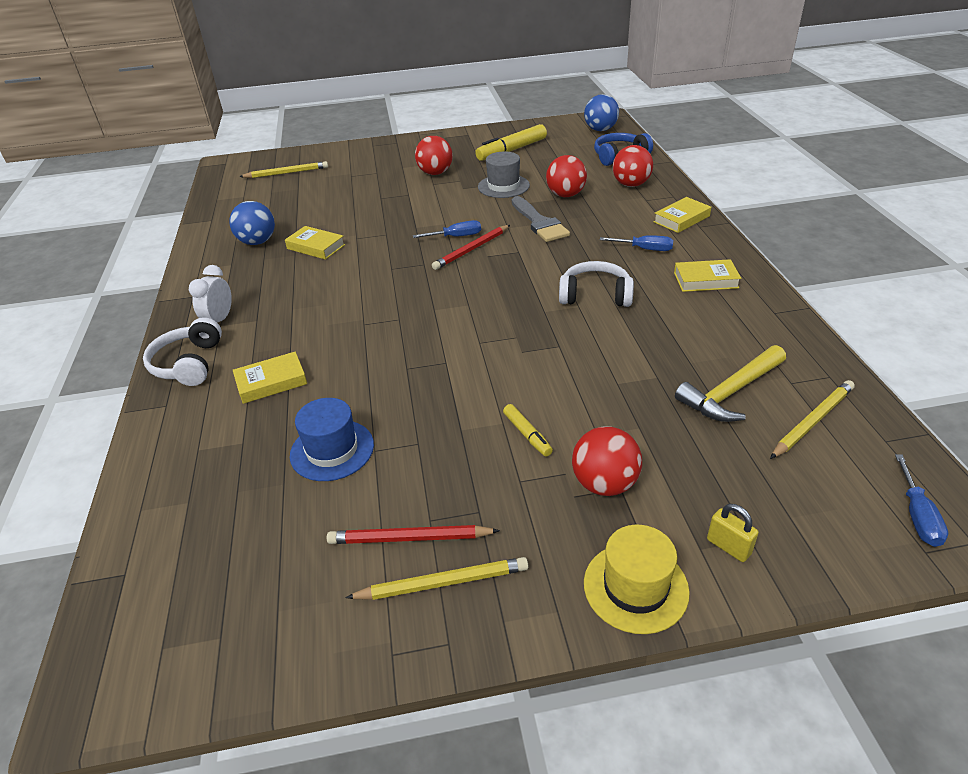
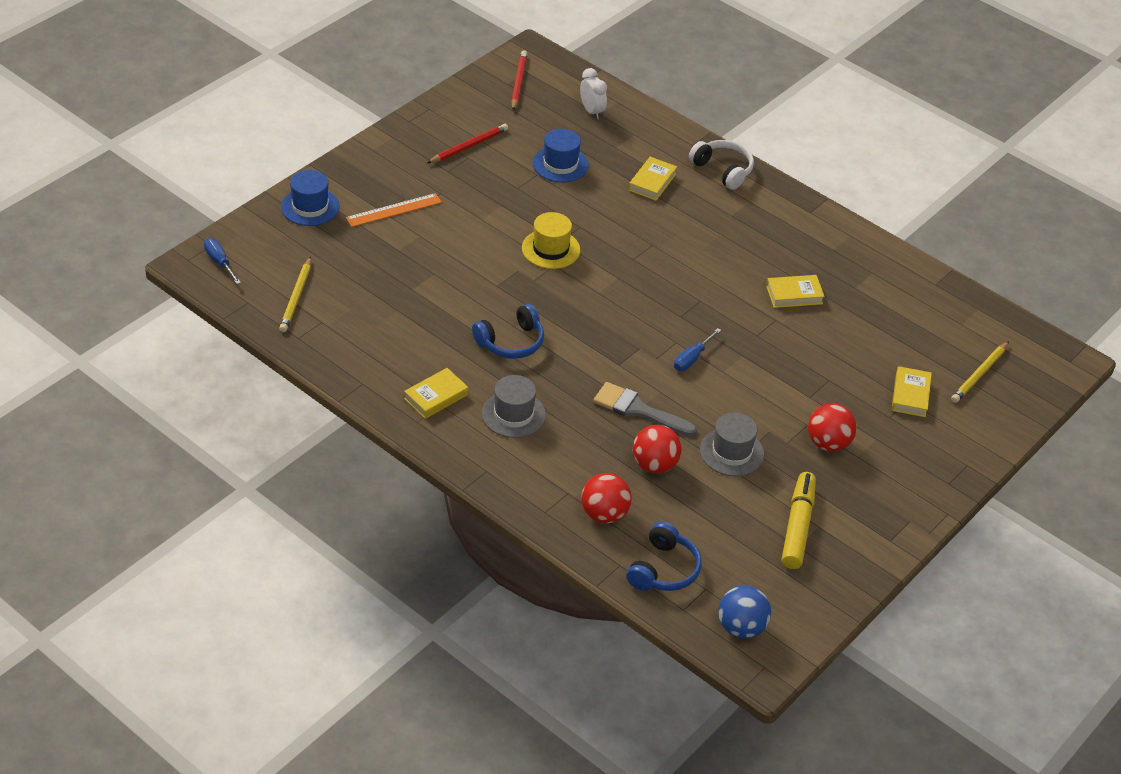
camera: 135 degrees right, 5 degrees up
(219, 320) = (756, 204): white clock -> white clock (592, 111)
(257, 242) = (851, 278): blue ball -> none
(442, 583) = (434, 137): yellow pencil -> none
(471, 249) = (660, 349): red pencil -> red pencil (518, 82)
(527, 434) = (460, 218): yellow marker -> none
(595, 295) = (511, 342): white headphones -> blue headphones
(604, 484) = (394, 210): red ball -> orange ruler
(635, 587) = (344, 172): yellow hat -> yellow hat (551, 249)
(644, 249) = (513, 414): blue screwdriver -> grey hat
(681, 219) = (510, 474): yellow book -> yellow book (910, 395)
(728, 547) = (310, 207): yellow padlock -> blue hat
(731, 392) = (357, 297): yellow hammer -> none

